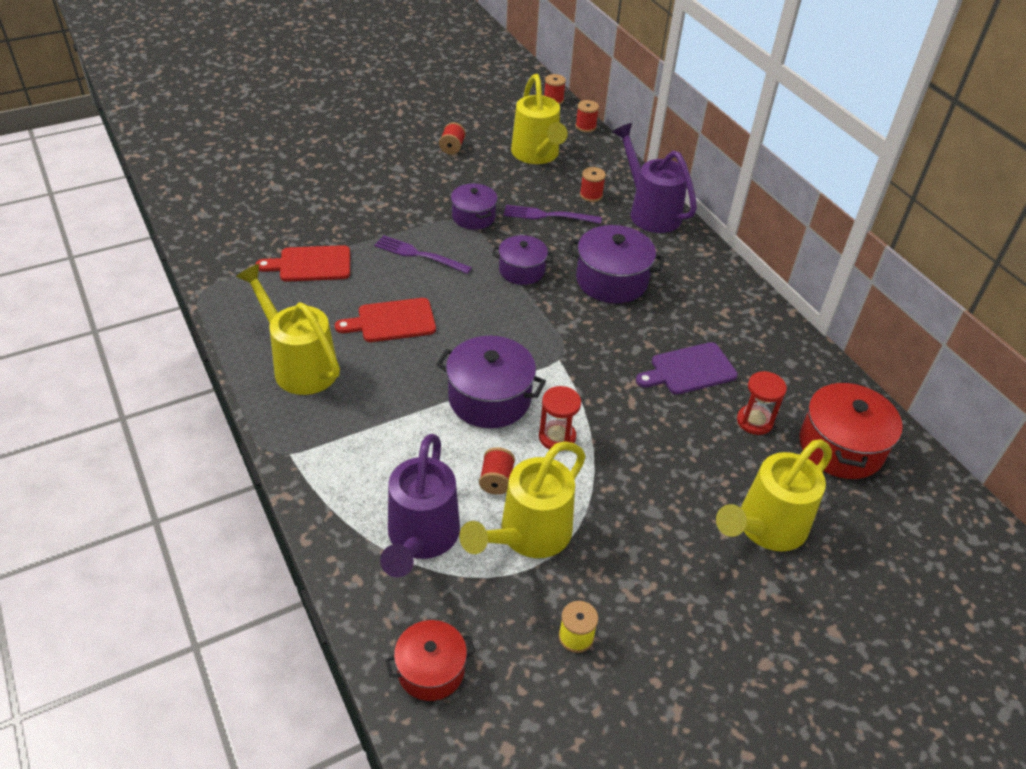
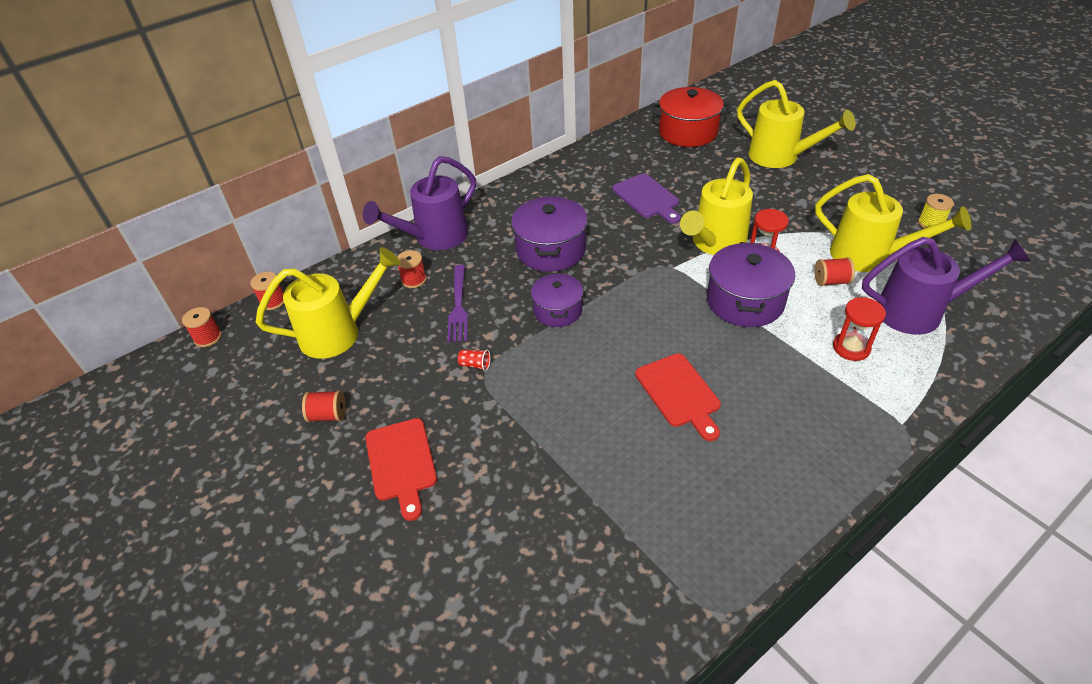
camera: 95 degrees left, 0 degrees up
(300, 365) = (786, 454): yellow watering can -> yellow watering can (715, 243)
(311, 264) = (615, 499): red cutting board -> red cutting board (401, 463)
(418, 255) = (560, 398): purple fork -> none
(431, 670) = (1016, 283): red pot -> none
(473, 217) = (475, 365): purple pot -> red cup
(754, 421) = (685, 166): red hourglass -> red hourglass (851, 348)

